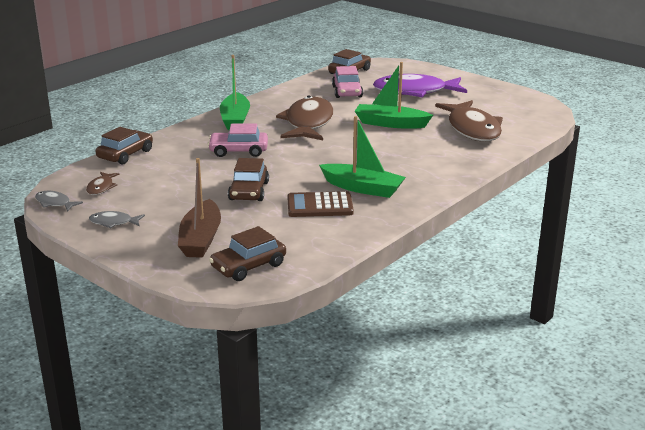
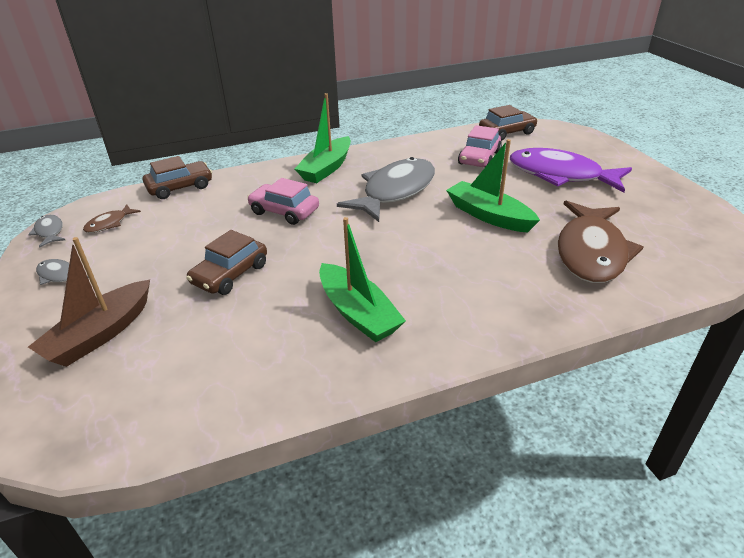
camera: 30 degrees right, 10 degrees up
(248, 266) = (90, 405): brown car -> none
(308, 123) = (395, 191): brown fish -> grey fish
(320, 206) = (278, 326): brown calculator -> none

